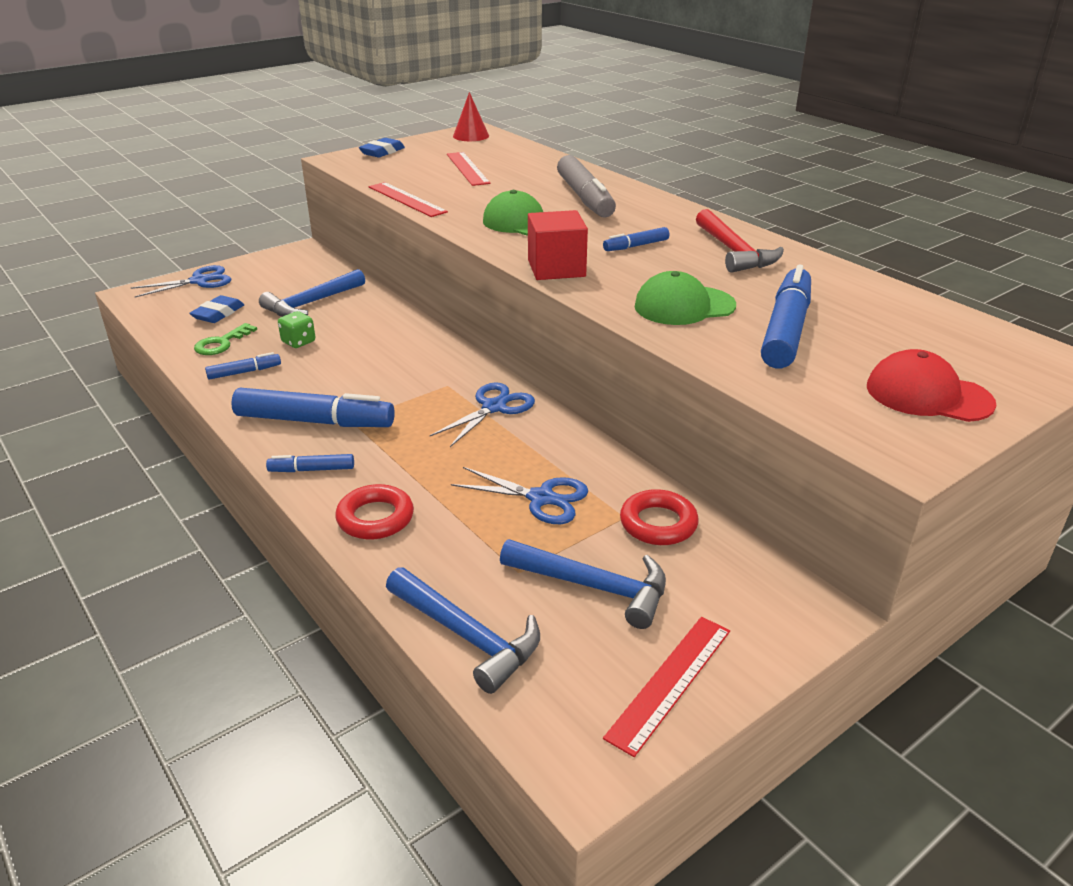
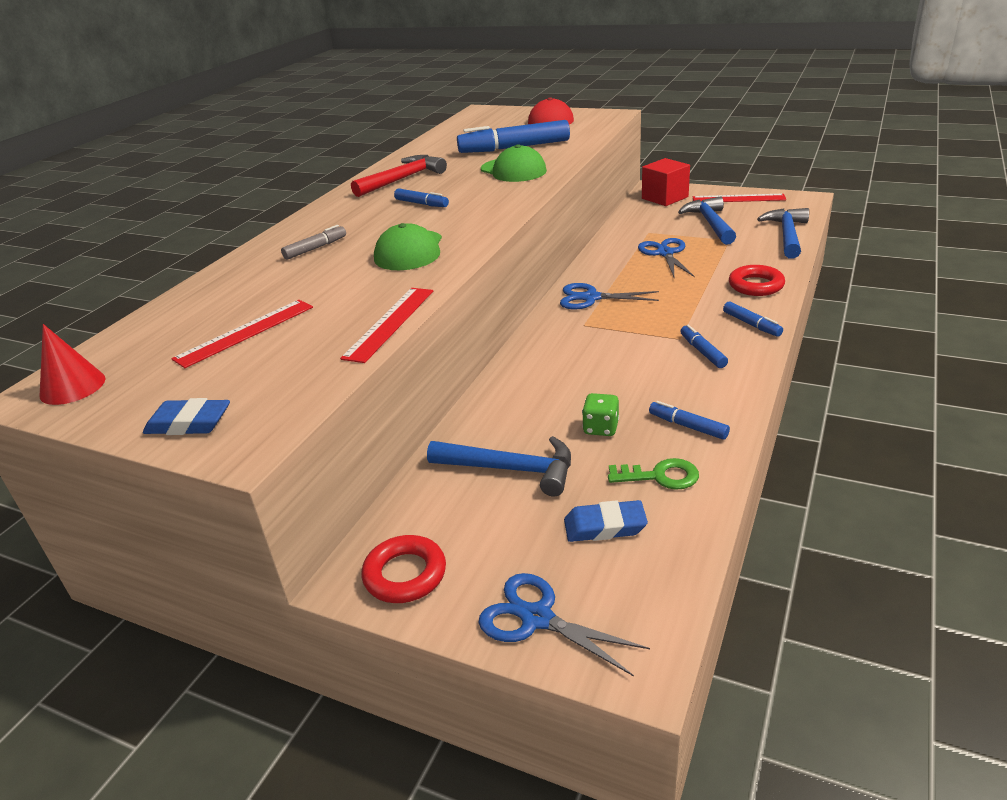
camera: 115 degrees left, 0 degrees up
(315, 421) = (702, 352): blue marker -> blue marker, size x0.49
(556, 268) = (497, 212): red cube -> red cube (665, 198)
(585, 198) = (315, 248): grey marker -> grey marker, size x0.49
(658, 523) = (642, 225): red ring -> red ring (405, 574)

